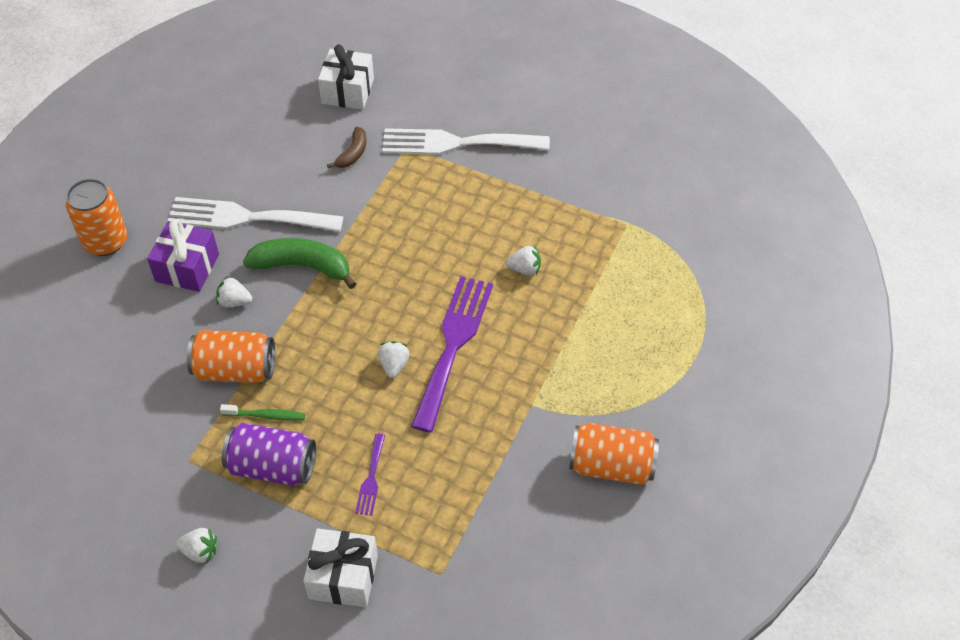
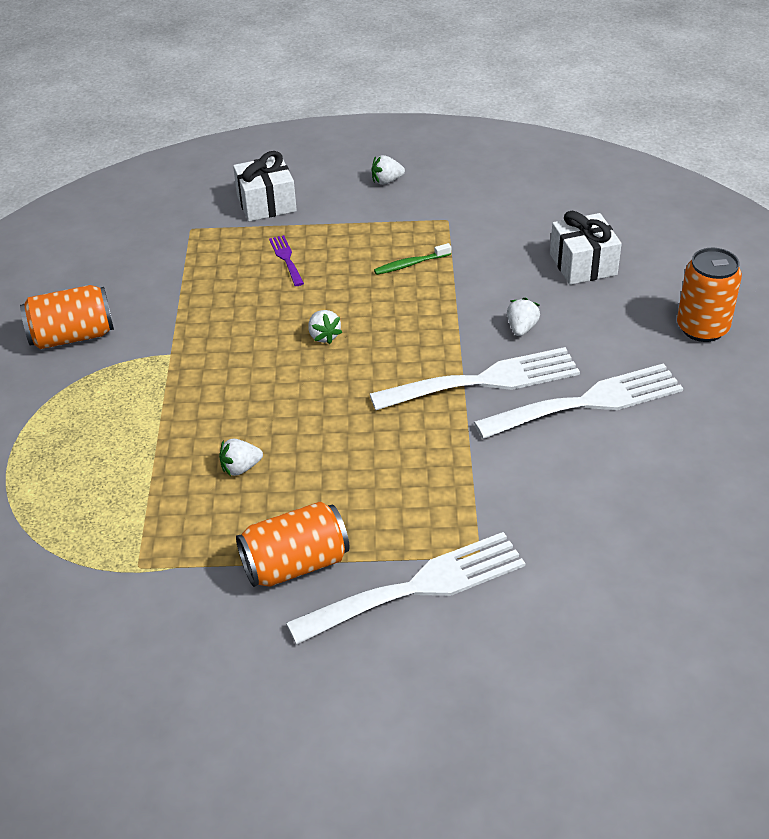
camera: 155 degrees right, 10 degrees down
(187, 268) = (597, 337): purple gift -> none
(234, 302) = (521, 328): white strawberry -> white strawberry turned 60 degrees counterclockwise
(235, 370) = (468, 282): orange can -> orange can (295, 564)
(272, 467) = (375, 238): purple can -> none
(302, 266) = (484, 381): green banana -> white fork
(348, 91) = (621, 601): white gift -> white gift (583, 264)
(353, 153) = (538, 518): brown banana -> none
(453, 345) = (276, 371): purple fork -> none

